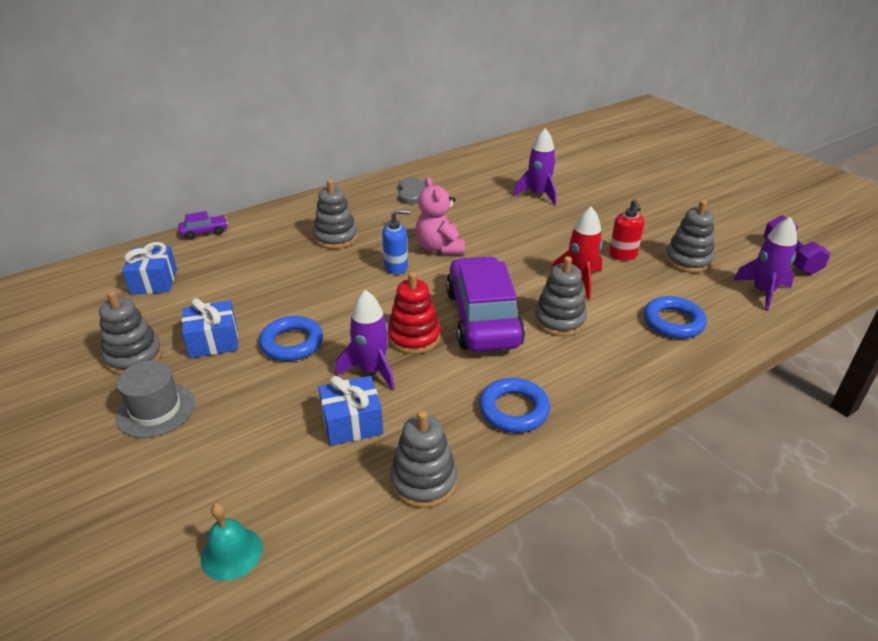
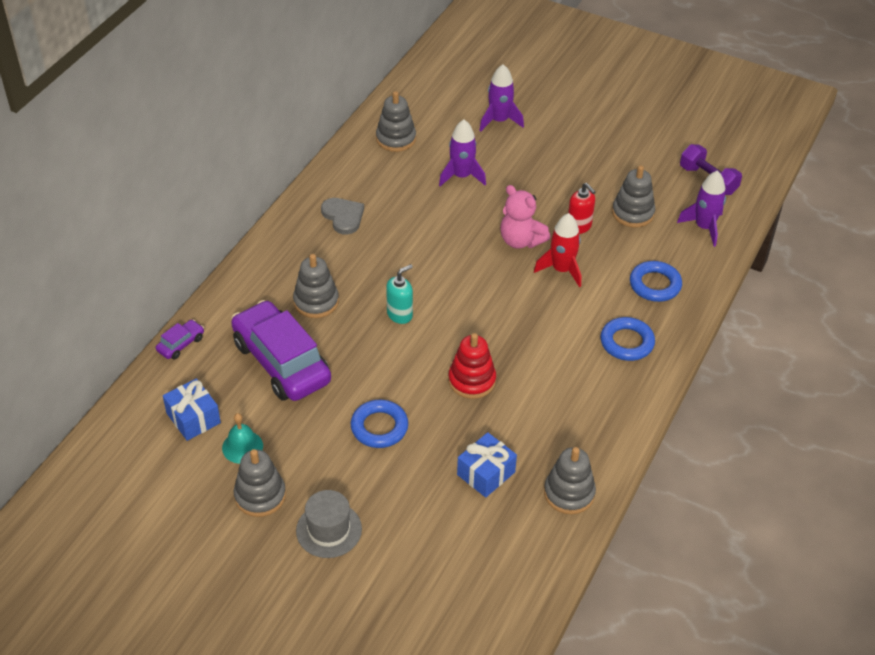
camera: 30 degrees left, 10 degrees up
(213, 341) = (312, 453): blue gift -> none
(231, 553) = (486, 597): turquoise bell -> turquoise bell (242, 447)
(371, 370) = (464, 424): purple rocket -> purple rocket (499, 121)
(396, 267) = (400, 314): blue soap dispenser -> turquoise soap dispenser
(439, 248) = (420, 277): pink teddy bear -> pink teddy bear (521, 240)
(482, 318) = (511, 340): purple car -> purple car (281, 362)
(513, 410) = (590, 412): blue ring -> blue ring (627, 342)
(559, 320) = (571, 318): grey stacking toy -> grey stacking toy (396, 139)

